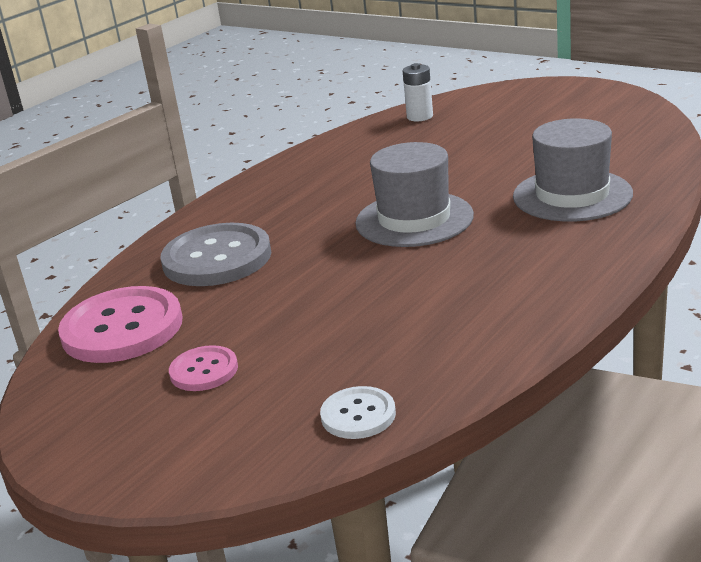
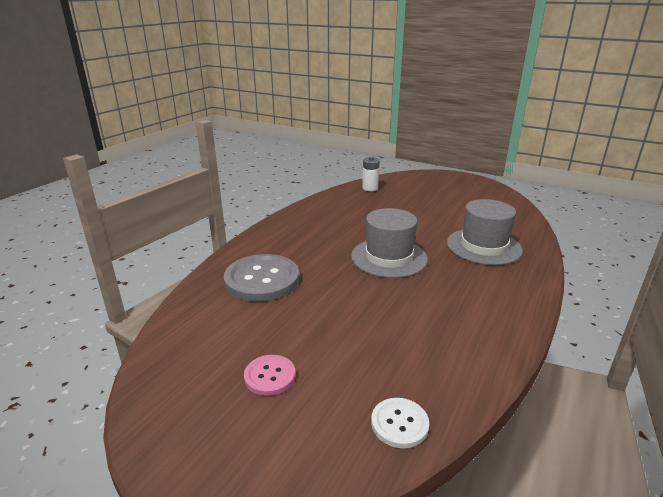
camera: 10 degrees left, 0 degrees up
(122, 328) = (201, 335): pink button -> none

